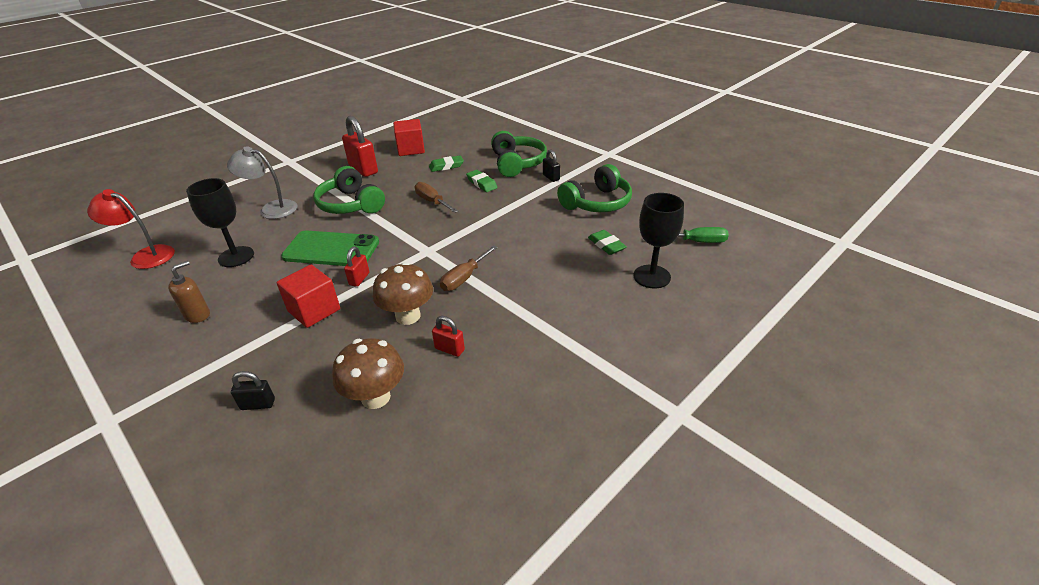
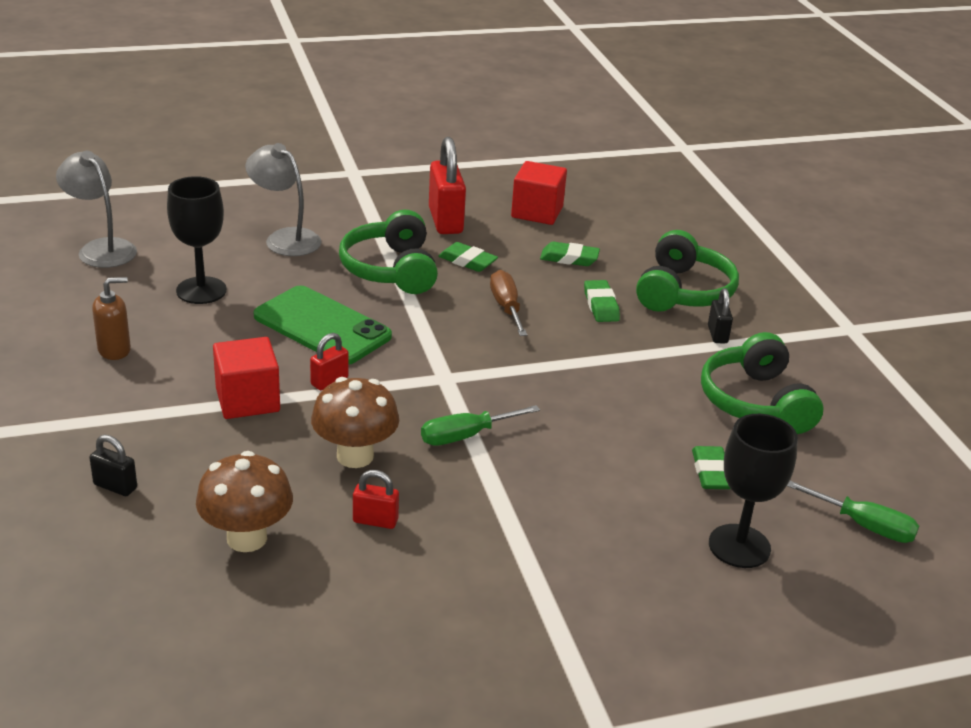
camera: 25 degrees right, 5 degrees down
(146, 255) = (101, 248): red lamp -> grey lamp
(392, 186) = (467, 261): none -> green eraser
(449, 349) = (375, 521): red padlock -> red padlock turned 45 degrees counterclockwise
(464, 278) = (465, 436): brown screwdriver -> green screwdriver
(597, 203) = (756, 402): green headphones -> green headphones turned 90 degrees clockwise

